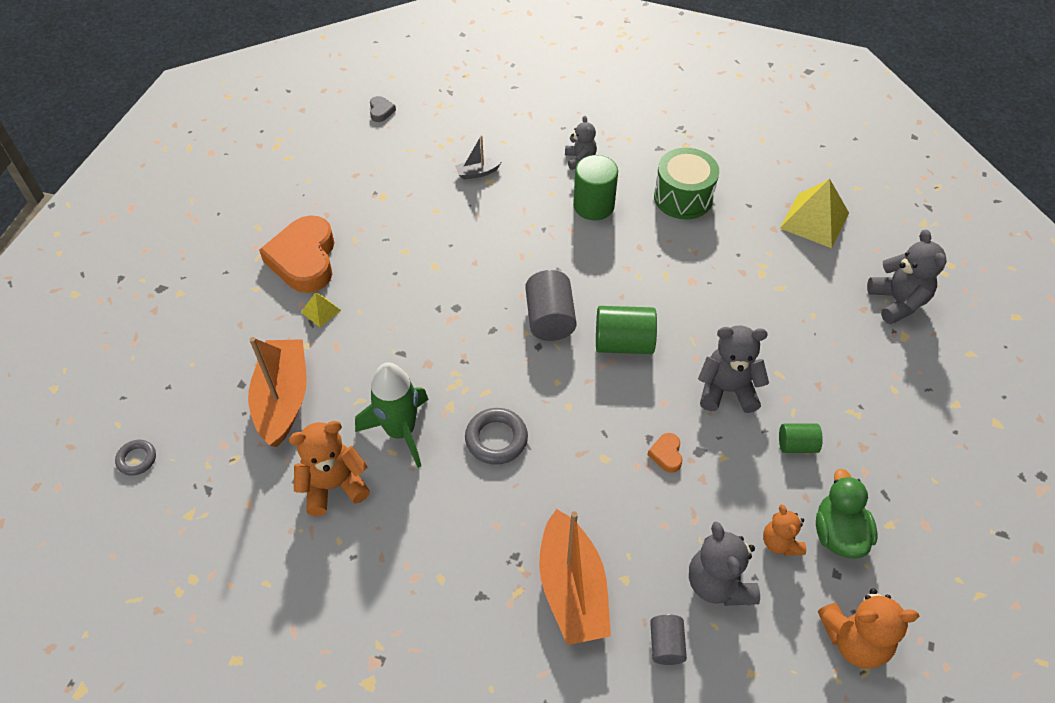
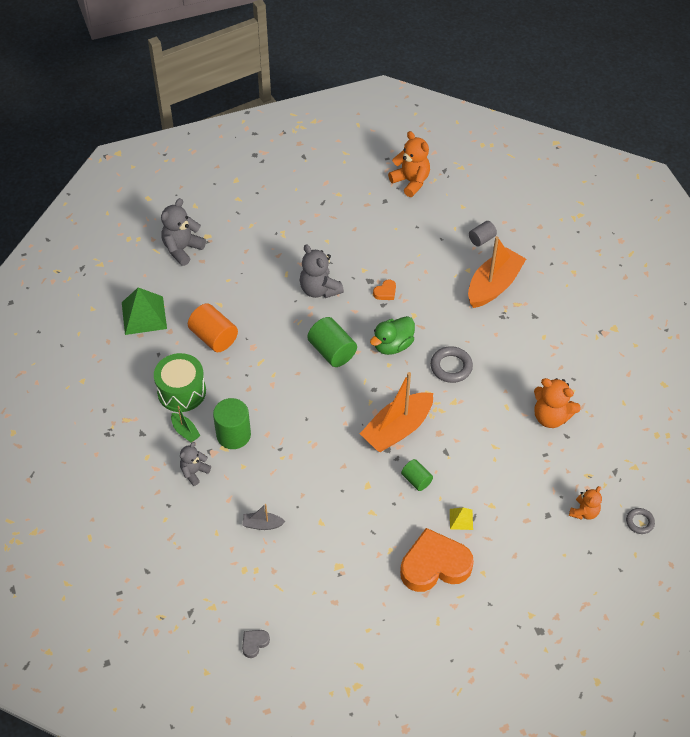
camera: 130 degrees left, 0 degrees up
(283, 399) = (533, 484): orange boat -> orange boat (397, 429)
(304, 259) = (434, 565): orange heart -> orange heart turned 150 degrees counterclockwise
(400, 431) = (491, 412): green rocket -> none
(478, 173) = (262, 524): grey boat -> grey boat turned 150 degrees clockwise
(550, 319) = (349, 396): grey cylinder -> none
(632, 176) = (185, 431): none -> green boat
(718, 583) = (434, 237): grey teddy bear -> none
(734, 257) = (214, 337): none -> orange cylinder
(780, 542) = (389, 226): orange teddy bear -> orange teddy bear (584, 512)
(797, 445) = (326, 246): green cylinder -> green cylinder (416, 480)
(814, 220) = (144, 315): yellow pyramid -> green pyramid
(838, 533) = (362, 209): green duck -> green duck (392, 345)

